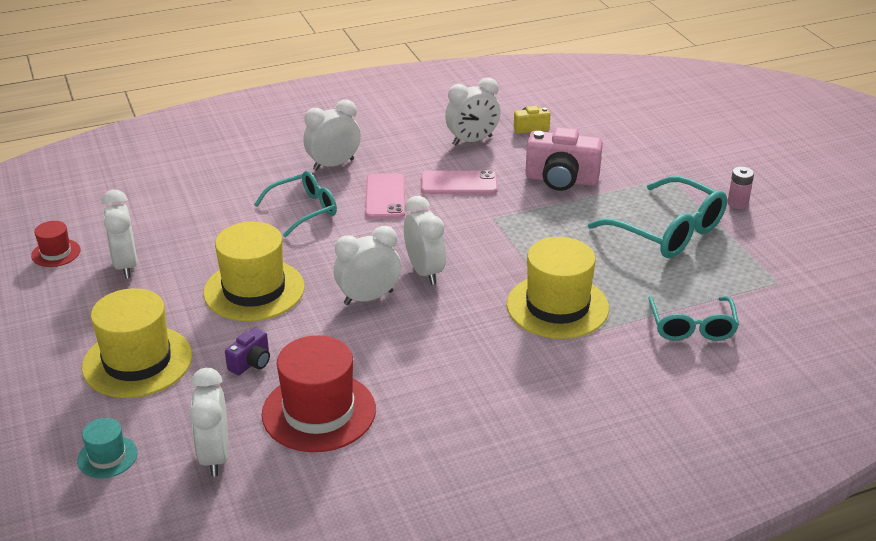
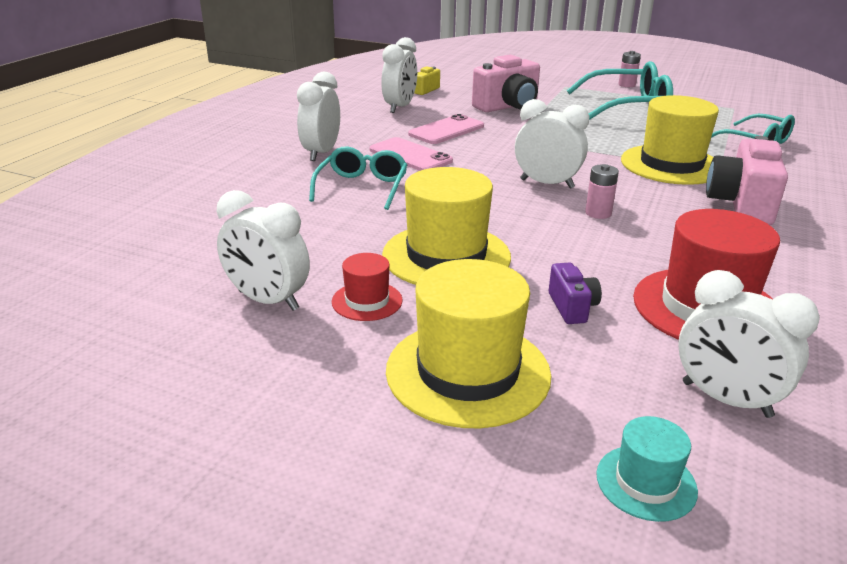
camera: 45 degrees left, 5 degrees down
(56, 253) = (149, 332): red hat -> red hat (367, 301)
(368, 298) = (548, 216): white clock -> none
(405, 314) = (598, 213): none -> pink battery
(521, 368) = (741, 205): none -> pink camera

